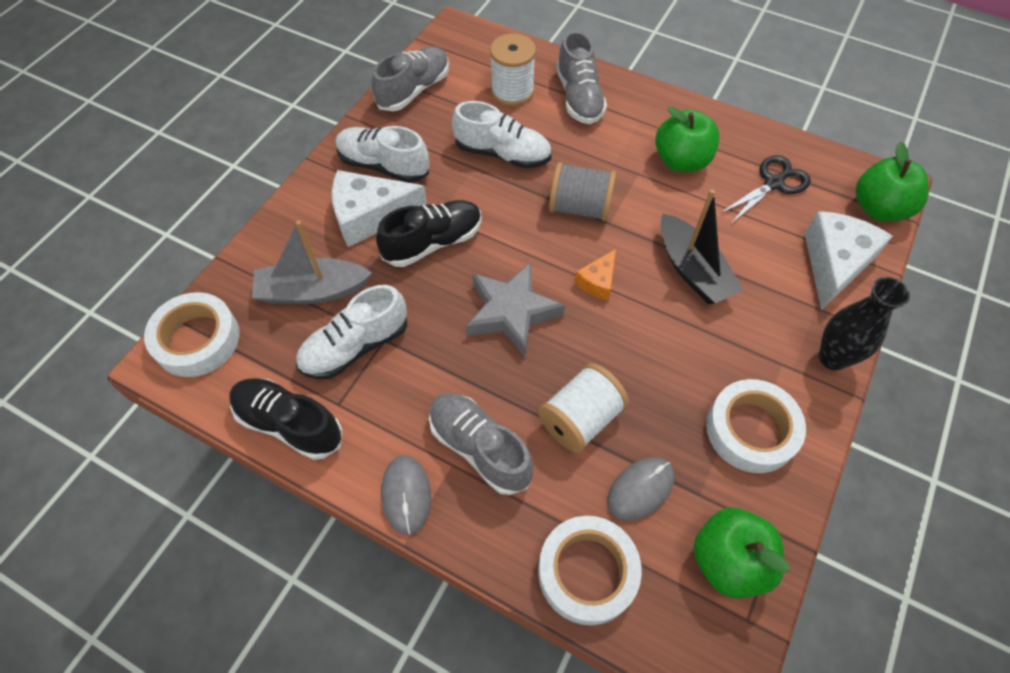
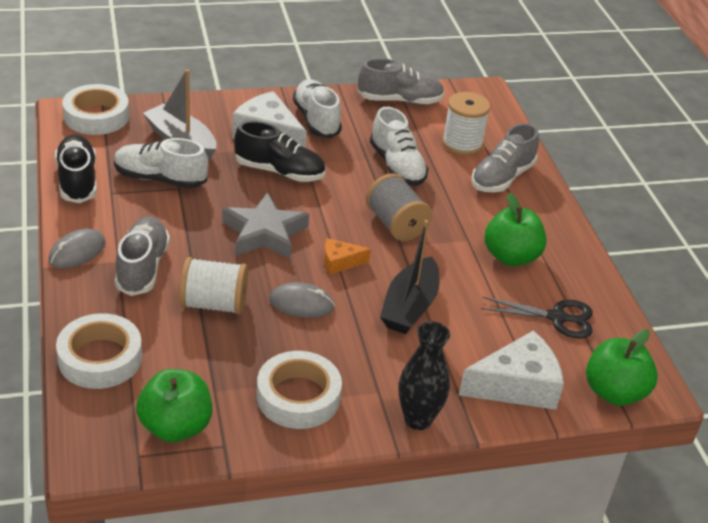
camera: 45 degrees right, 20 degrees down
(640, 489) = (188, 358): grey mouse -> grey mouse (301, 303)

